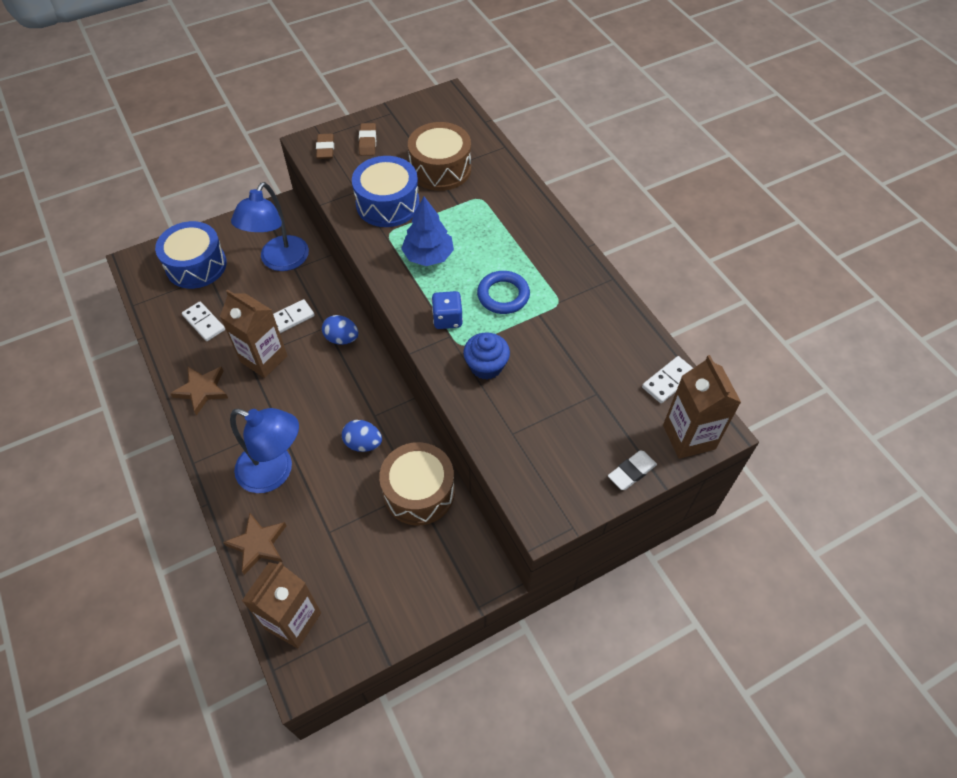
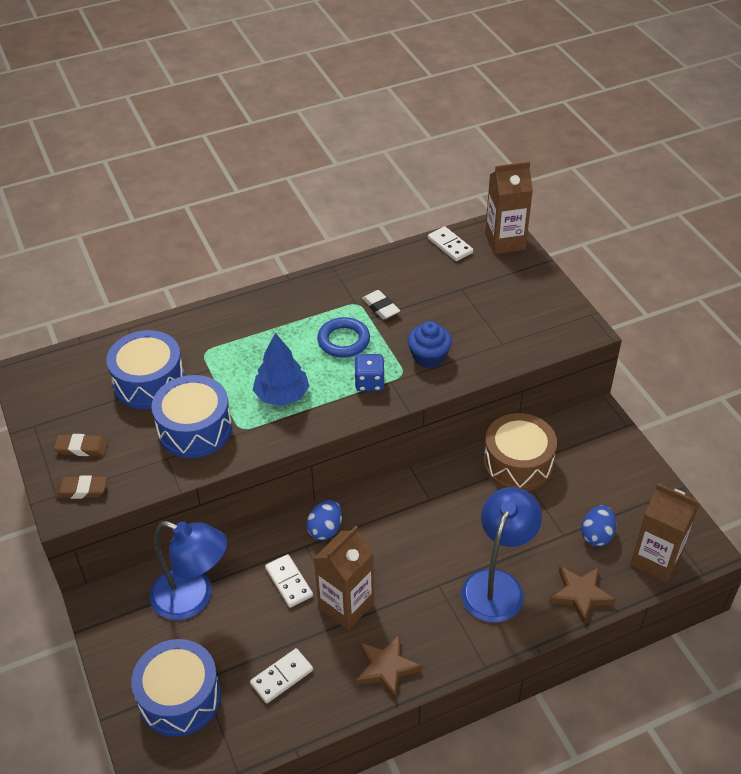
camera: 85 degrees left, 10 degrees down
(363, 443) = (463, 508): blue egg -> blue egg (596, 535)
(440, 169) = (149, 382): brown drum -> blue drum
(631, 472) = (538, 276): white eraser -> white eraser (381, 307)

